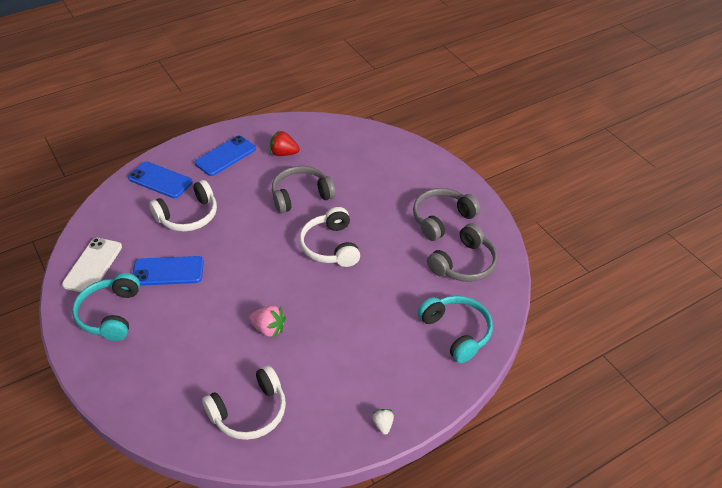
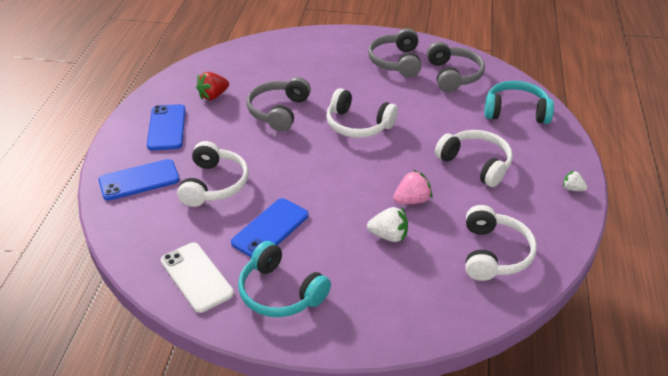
camera: 50 degrees left, 5 degrees down
(216, 338) = (389, 236): none -> white strawberry
(353, 343) = (476, 164): none -> white headphones

